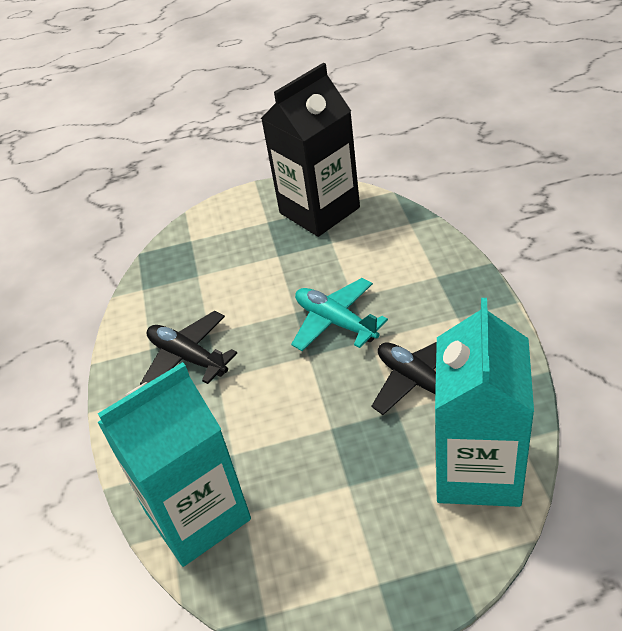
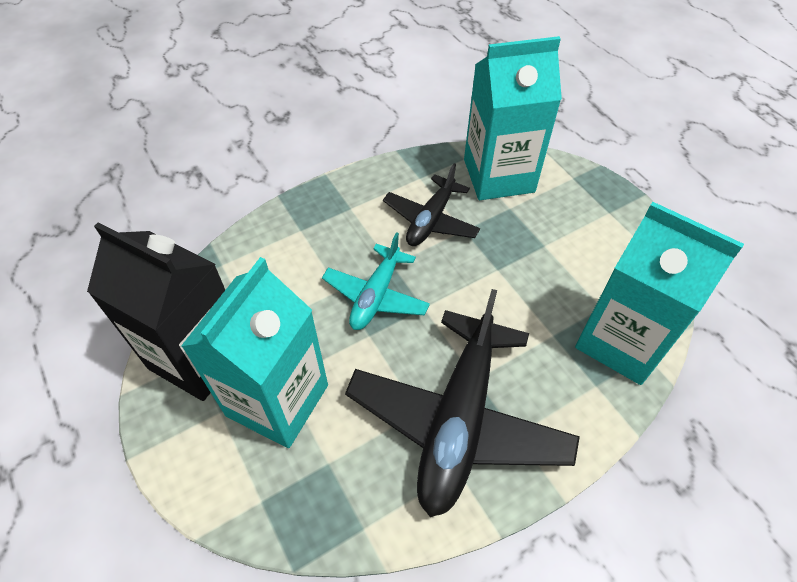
camera: 115 degrees left, 10 degrees up
(188, 357) = (458, 420): black plane -> black plane, size x1.80
(261, 251) = (277, 400): none -> turquoise carton

